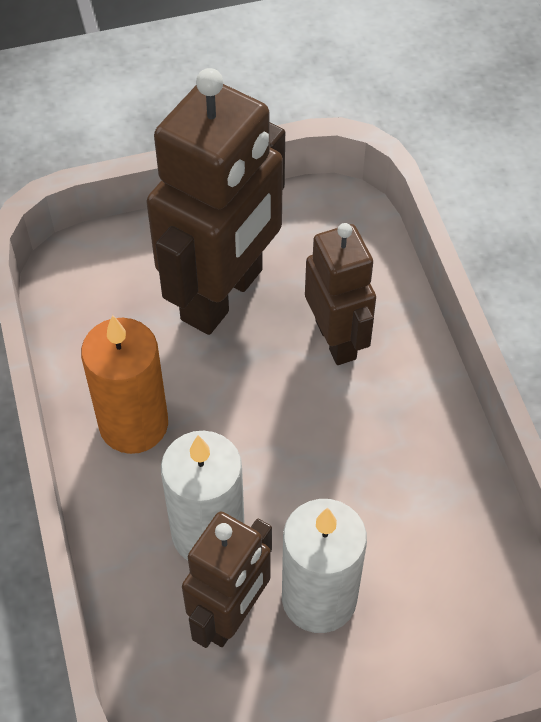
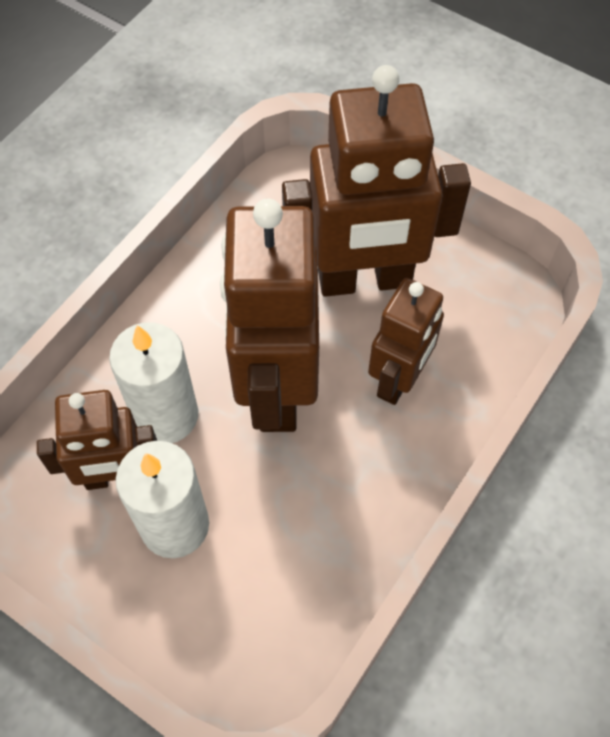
camera: 50 degrees right, 5 degrees up
(133, 424) = (210, 306): orange candle -> none
(262, 431) = (276, 388): none -> brown robot

